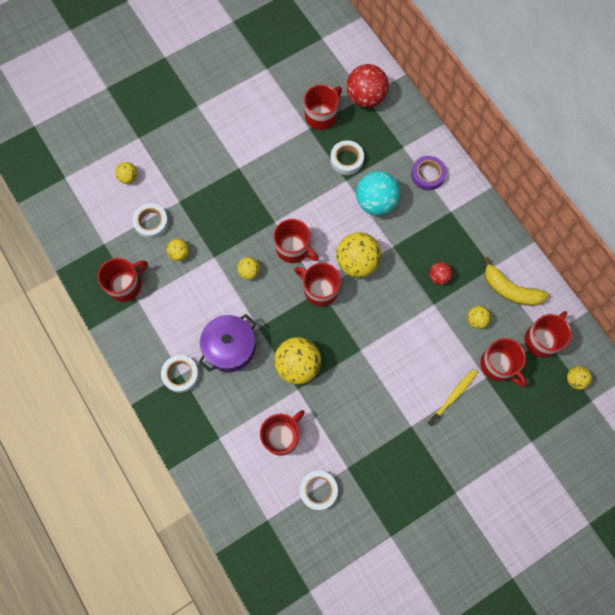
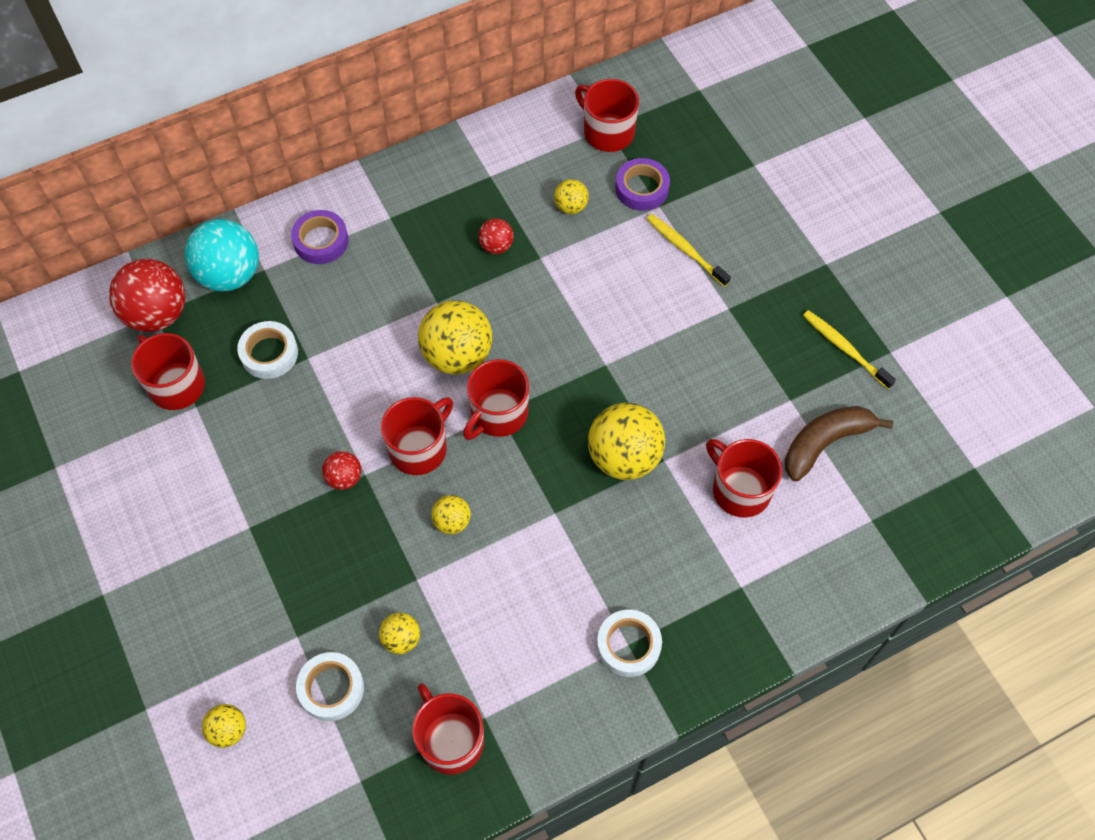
camera: 85 degrees left, 10 degrees down
(230, 348) = (586, 561): purple pot -> none
(271, 211) = (344, 478): none -> red ball
(318, 490) = (825, 443): white tape -> brown banana
(376, 202) = (356, 318): turquoise ball -> turquoise ball (230, 275)
(389, 504) = (844, 348): none -> yellow toothbrush
(498, 365) = (642, 188): red mug -> purple tape
(510, 290) = (528, 159): yellow banana -> none
(575, 380) = (668, 103): yellow ball -> none

